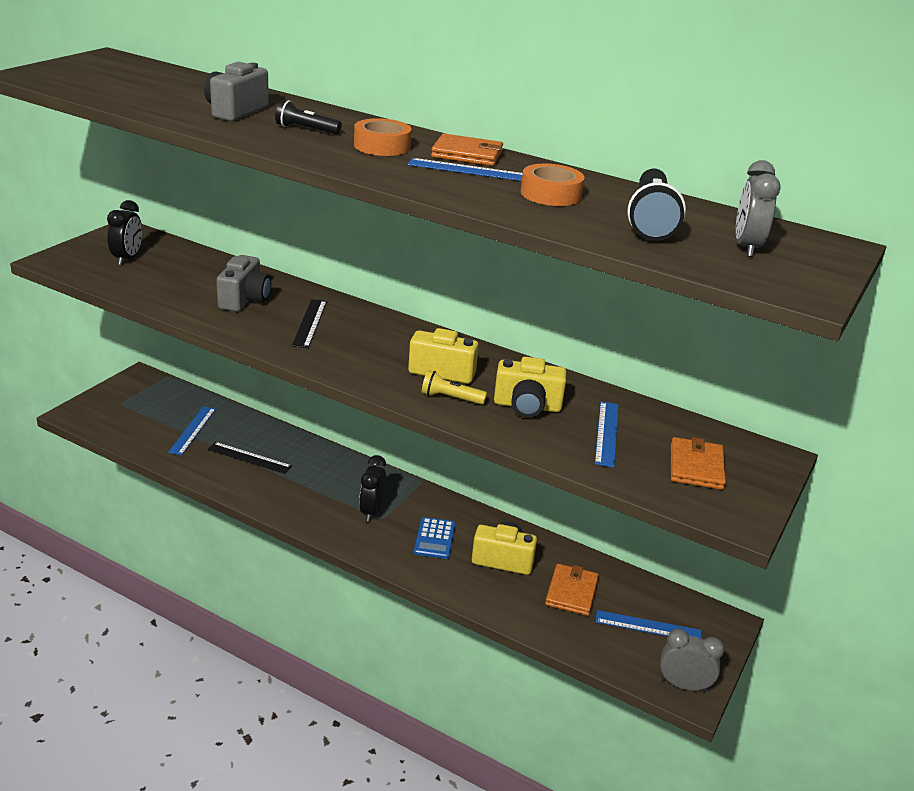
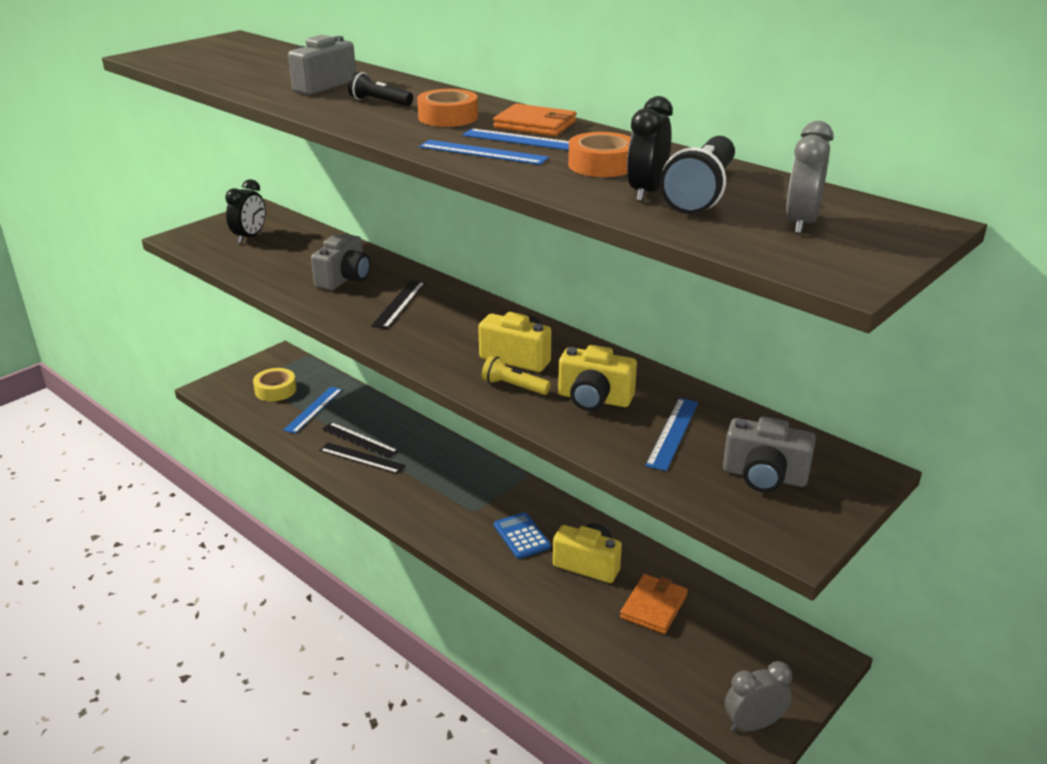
camera: 15 degrees right, 0 degrees up
(146, 412) = (275, 390): none -> yellow tape
(257, 475) = (361, 458): none -> black ruler
(371, 511) = (464, 502): black clock -> black clock (646, 192)
(434, 538) = (521, 536): blue calculator -> blue calculator turned 135 degrees clockwise
(648, 626) = (730, 653): blue ruler -> blue ruler (483, 152)
(683, 685) = (753, 724): grey clock -> grey clock turned 45 degrees counterclockwise
(696, 466) = (764, 476): orange wallet -> grey camera

